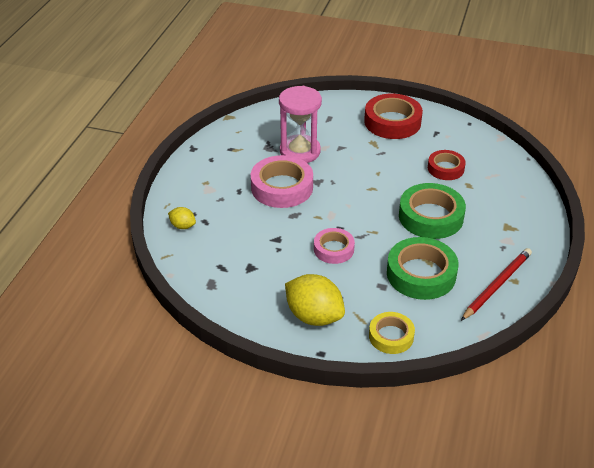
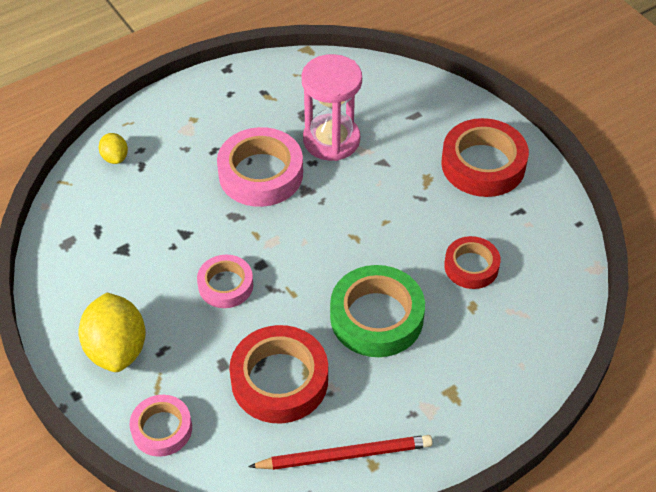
camera: 40 degrees right, 10 degrees up
(391, 336) = (162, 429): yellow tape -> pink tape
(421, 274) = (279, 380): green tape -> red tape

